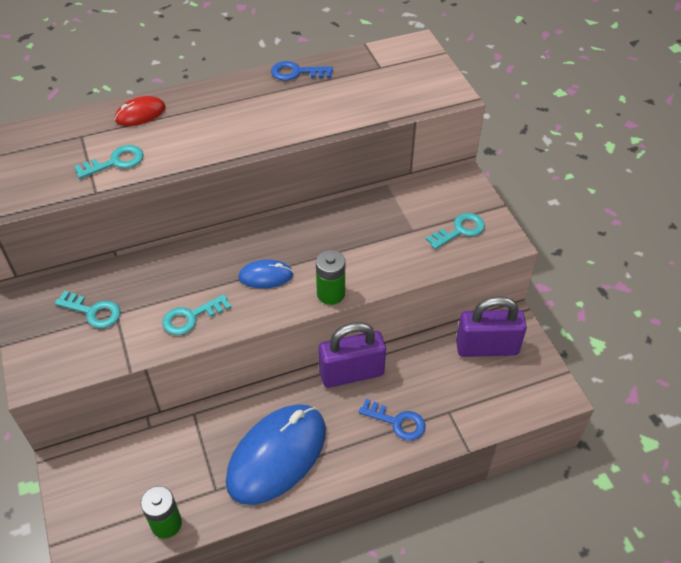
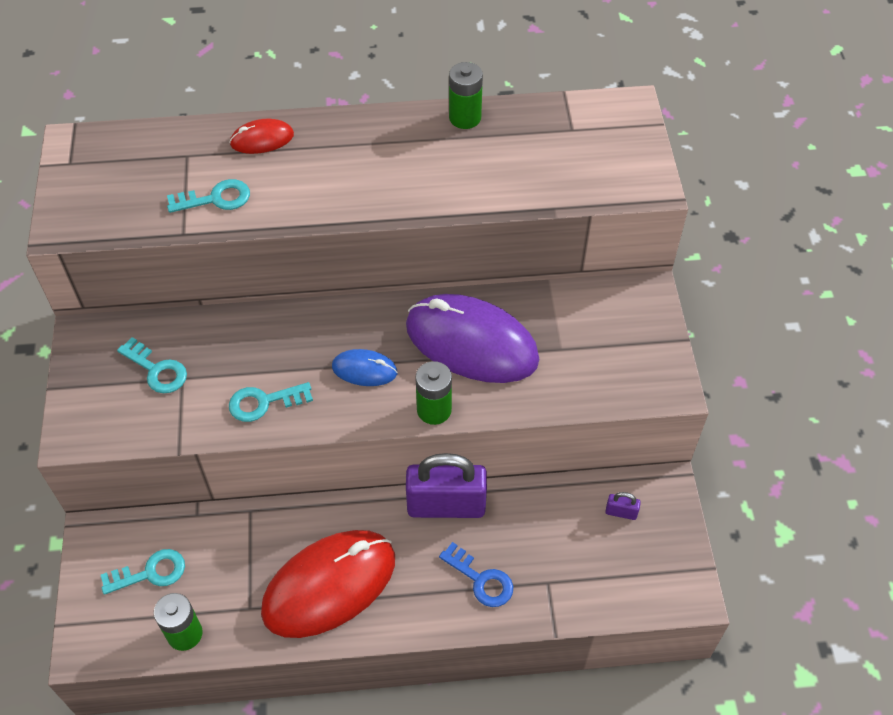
camera: 15 degrees right, 5 degrees up
(277, 455) = (329, 585): blue mouse -> red mouse
(296, 72) = (465, 118): blue key -> green battery
(343, 240) = (471, 343): none -> purple mouse
(460, 230) = (618, 361): turquoise key -> turquoise key (150, 572)
(486, 347) = (621, 512): purple padlock -> purple padlock, size x0.40

